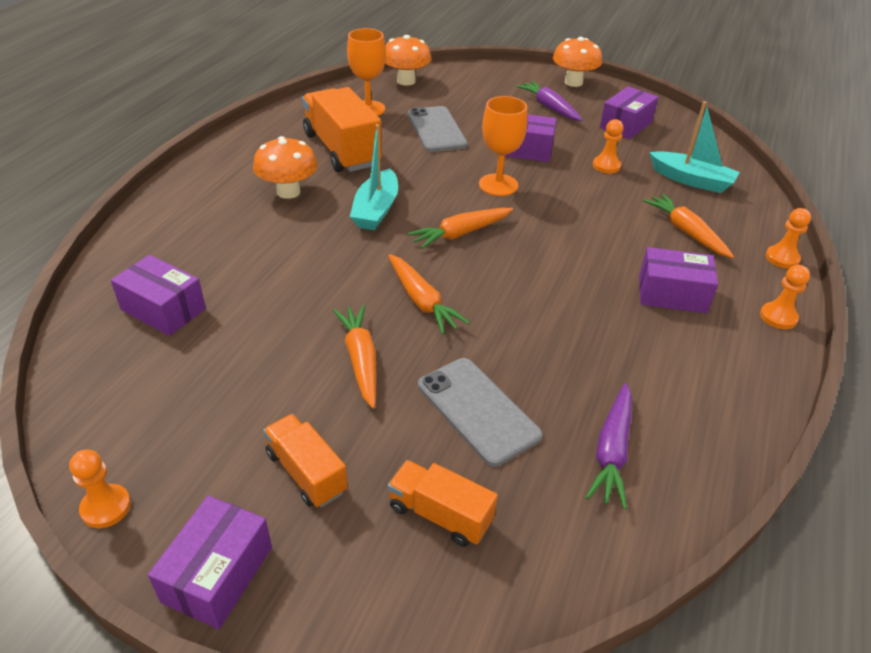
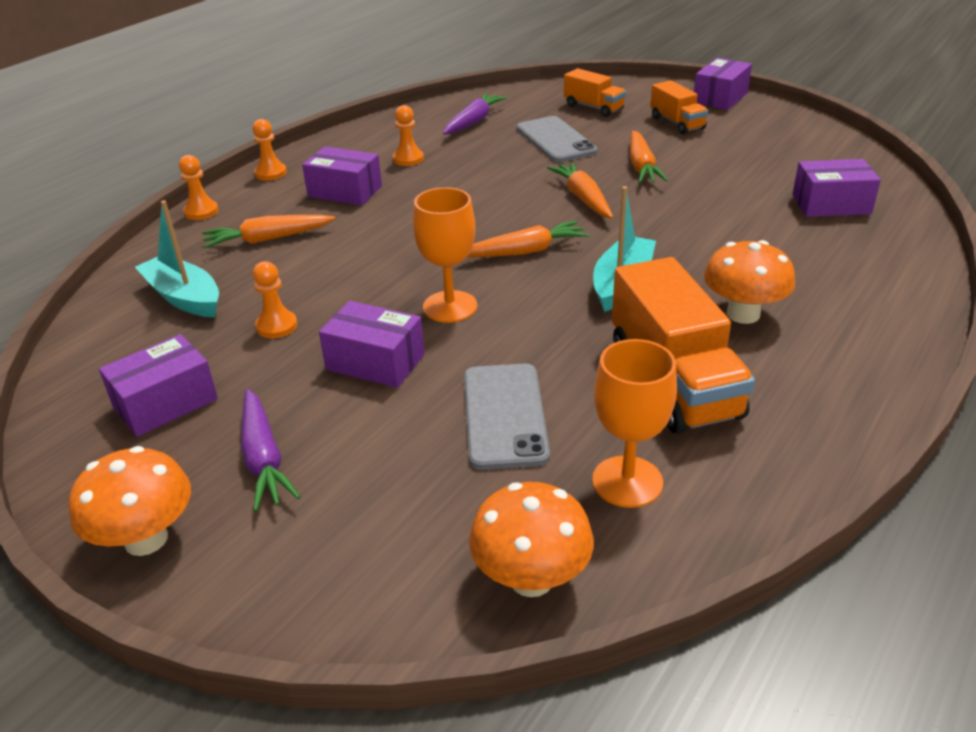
camera: 165 degrees left, 5 degrees down
(106, 507) = (800, 117): orange pawn -> orange pawn (408, 159)
(163, 309) = (831, 204): purple box -> purple box turned 45 degrees counterclockwise
(686, 232) = (268, 239): orange carrot -> orange carrot turned 90 degrees clockwise

